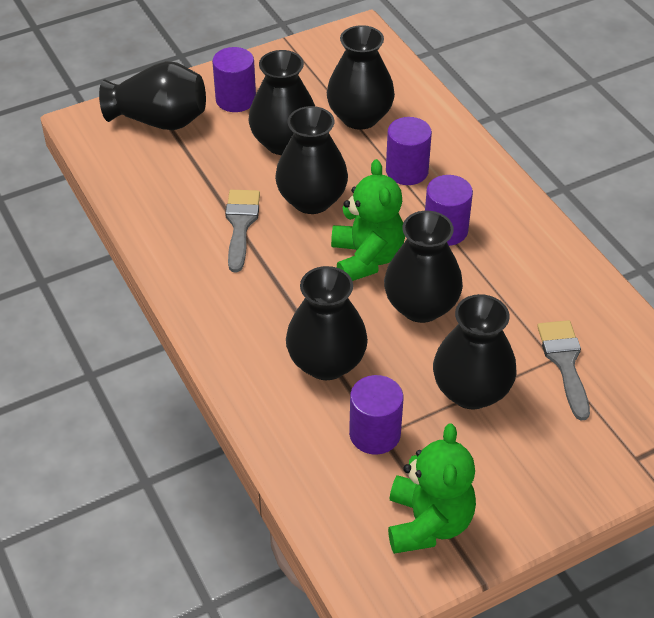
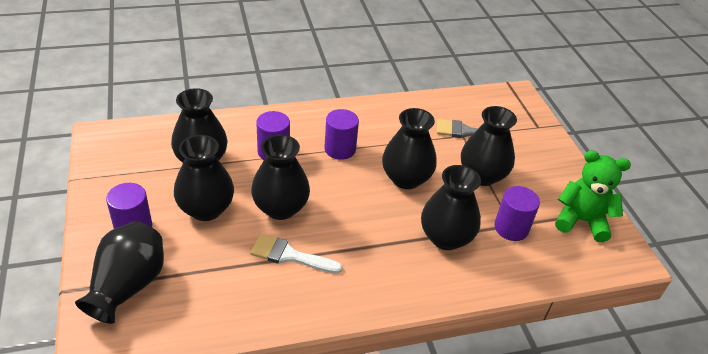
camera: 80 degrees left, 5 degrees down
(240, 224) = (289, 256): grey brush -> white brush
(367, 258) = (353, 193): green teddy bear -> none

